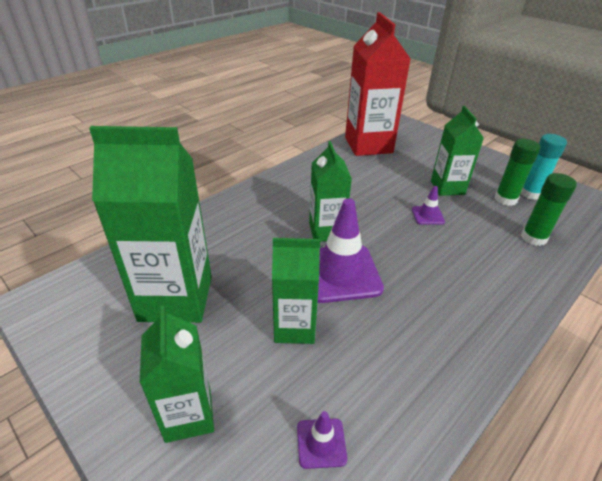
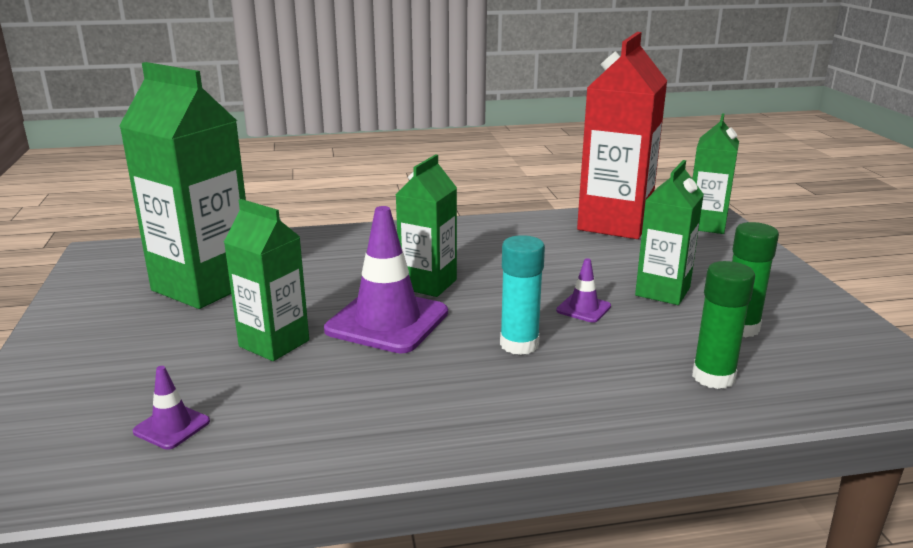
camera: 35 degrees right, 15 degrees down
(188, 415) = (101, 362): green carton -> green carton (706, 225)
(530, 193) = (798, 334): turquoise glue stick -> turquoise glue stick (519, 344)

